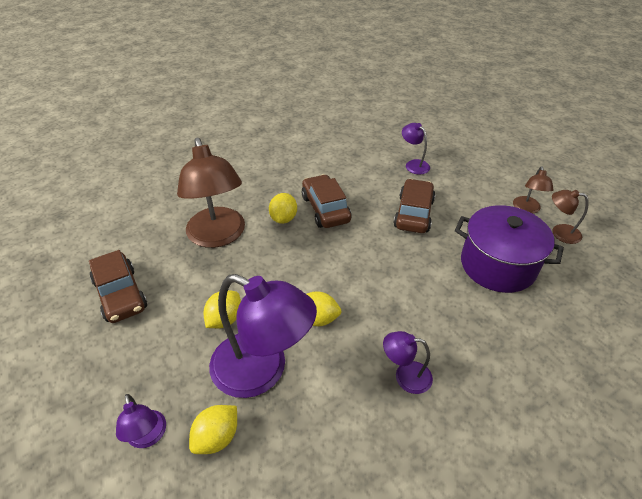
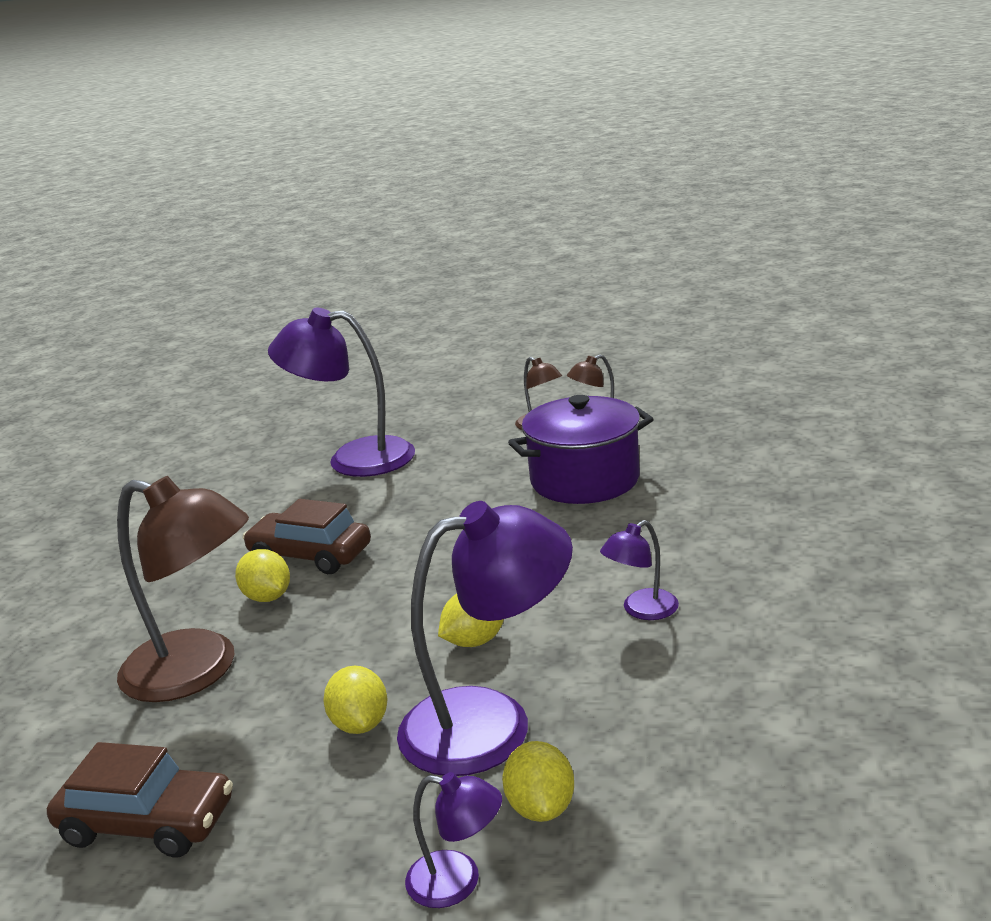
camera: 45 degrees left, 20 degrees down
(413, 164) = (354, 459): purple lamp -> purple lamp, size x2.10
(413, 213) = (428, 496): brown car -> none

